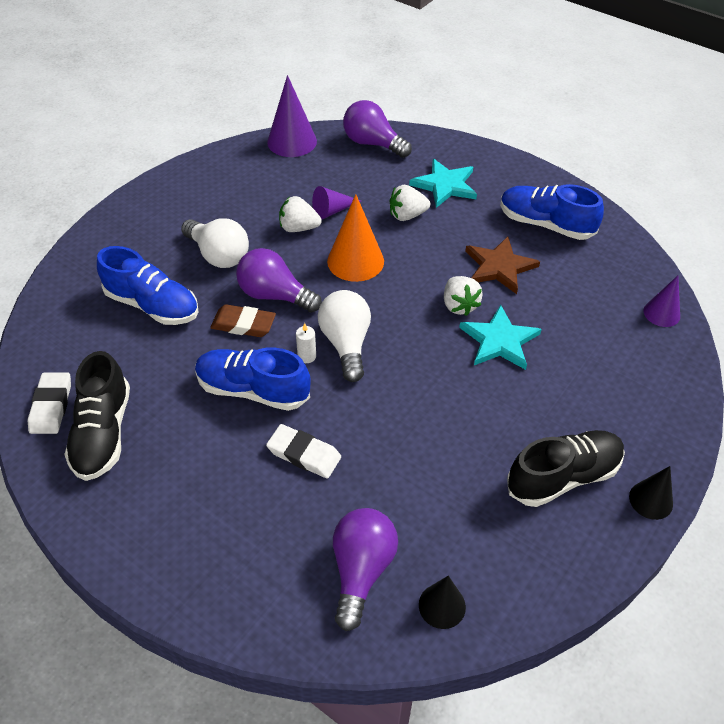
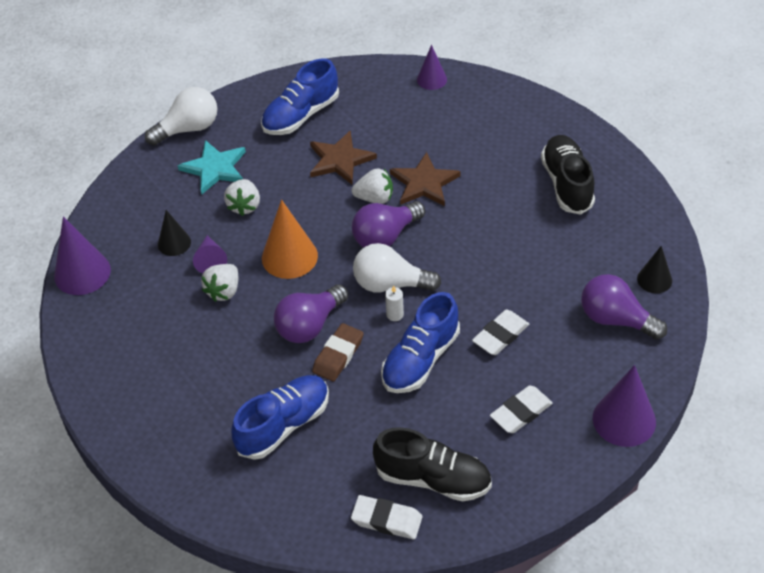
camera: 70 degrees left, 0 degrees up
(200, 494) = (521, 412): none -> white eraser
(208, 605) = (624, 420): none -> purple cone
(218, 255) = (234, 362): white light bulb -> white light bulb (188, 129)
(372, 143) = (122, 207): purple light bulb -> purple light bulb (385, 236)
(499, 340) = (424, 183): turquoise star -> brown star
(651, 500) = (599, 144): black cone -> black cone (174, 243)

